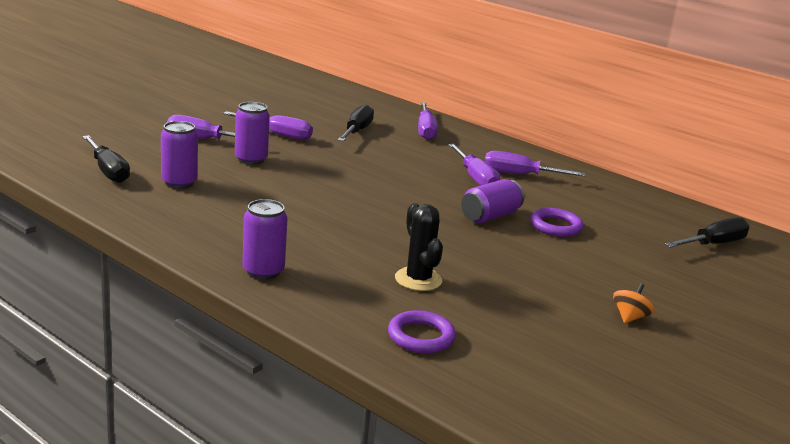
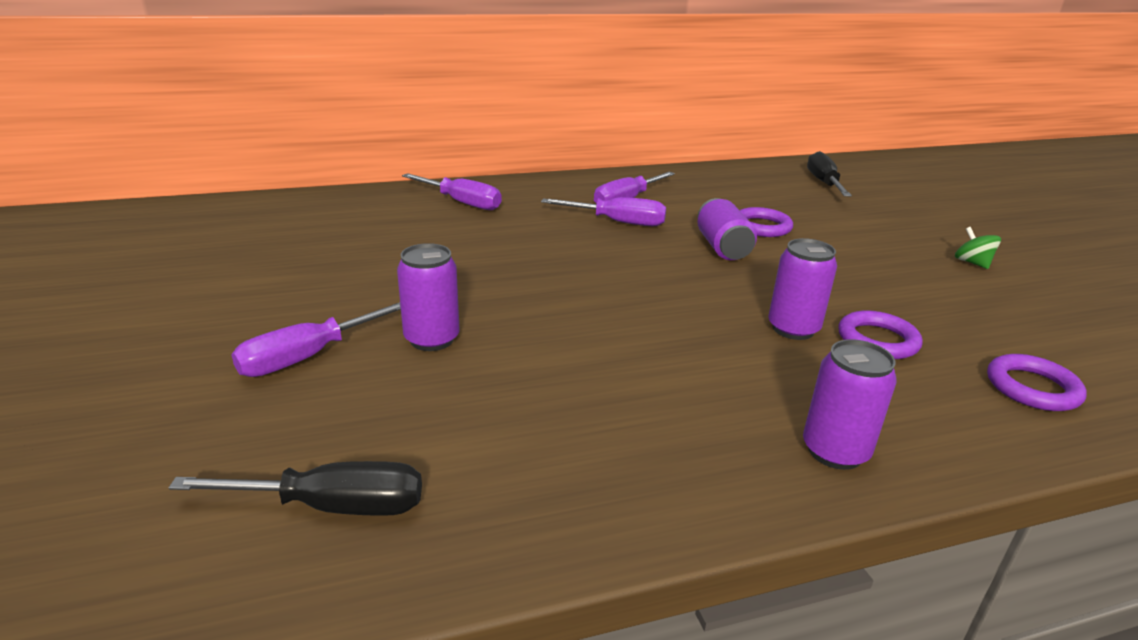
camera: 55 degrees left, 5 degrees up
(179, 183) = (461, 434): purple can -> purple can (793, 329)
(277, 134) = (364, 291): purple screwdriver -> none
(356, 131) = (418, 238): black screwdriver -> none
(418, 279) = (877, 340): black cactus -> purple ring
(630, 317) = (972, 263): orange spinning top -> green spinning top

